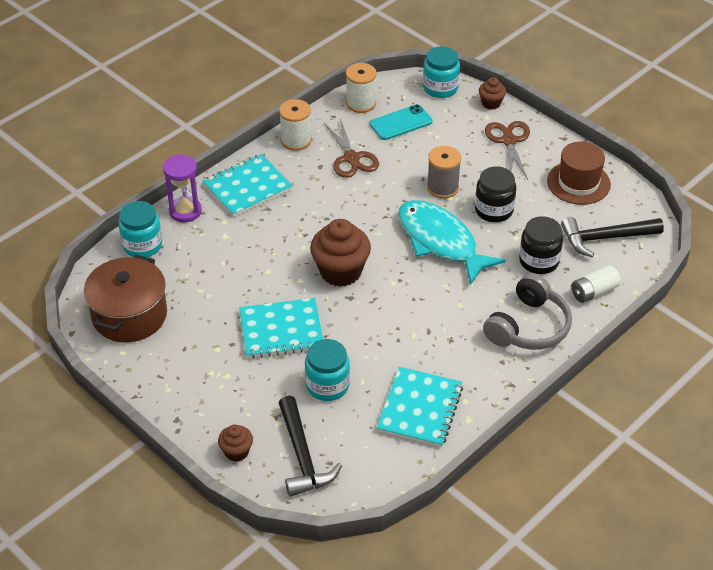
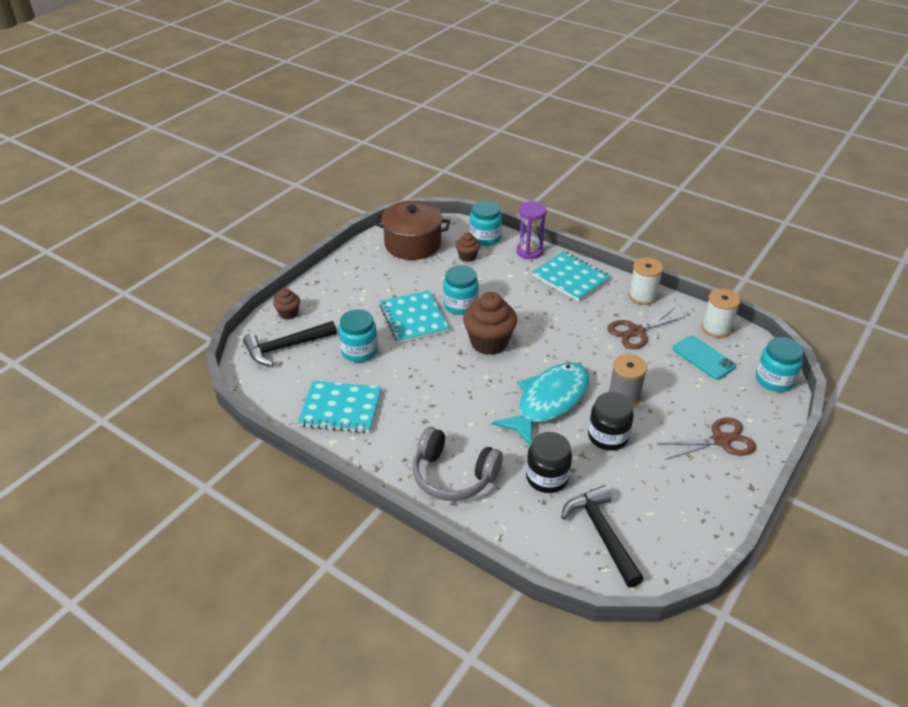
camera: 80 degrees right, 5 degrees down
(268, 286) = (460, 305): none -> turquoise jar
(491, 103) = (774, 421): brown cupcake -> brown cupcake (467, 257)
(578, 183) = (682, 504): brown hat -> none
(594, 291) = (516, 527): white battery -> none

